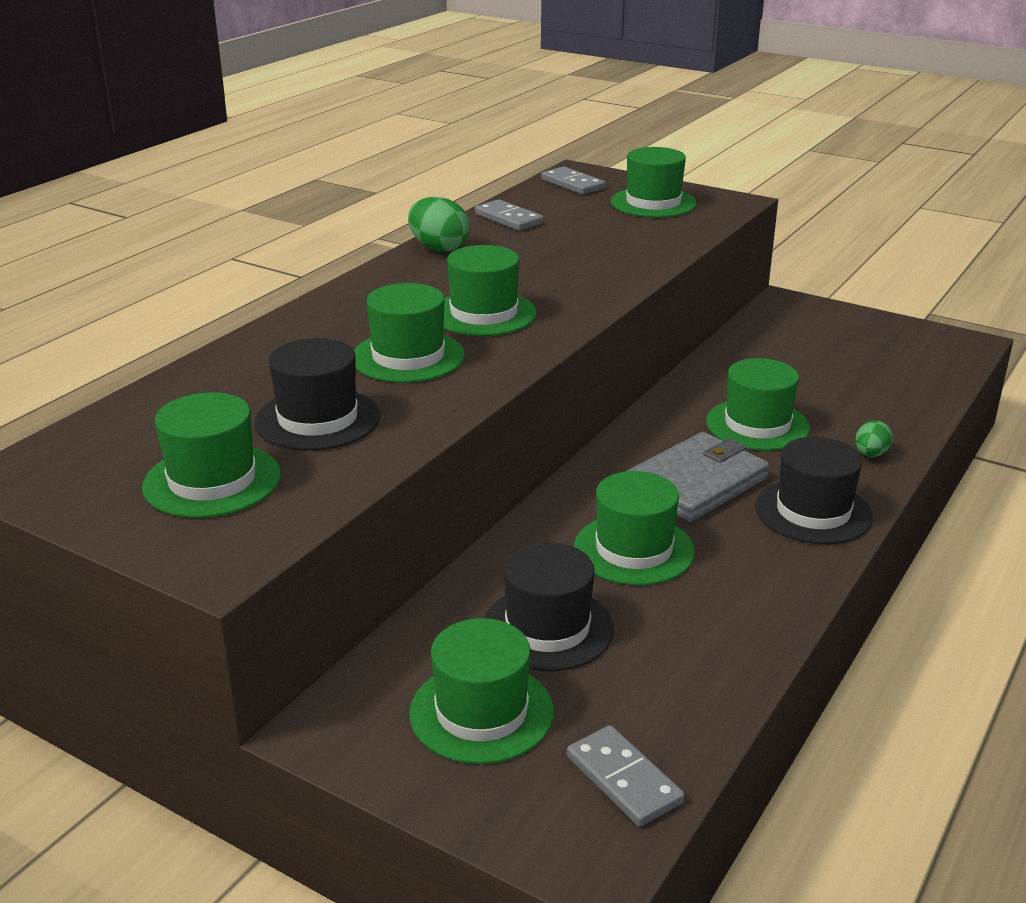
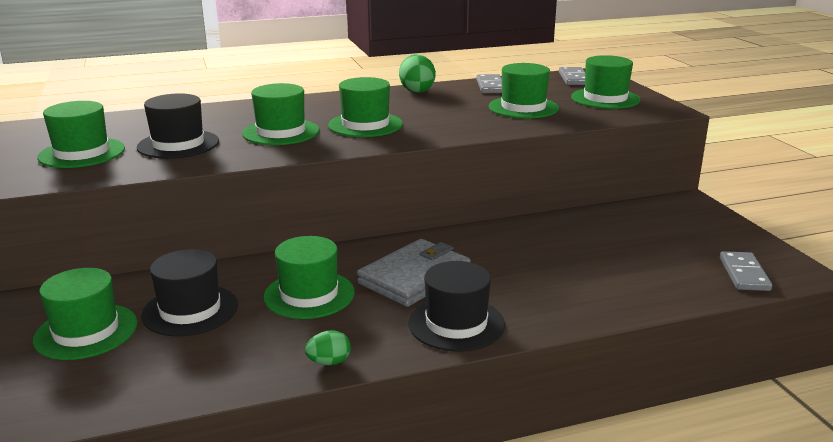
camera: 40 degrees right, 5 degrees down
(624, 779) = (75, 399): grey domino -> grey domino (744, 274)
(696, 483) = (414, 277): grey wallet -> grey wallet turned 45 degrees counterclockwise
(757, 425) = (520, 262): green hat -> green hat (523, 107)
(870, 454) = (567, 309): green egg -> green egg (329, 362)

